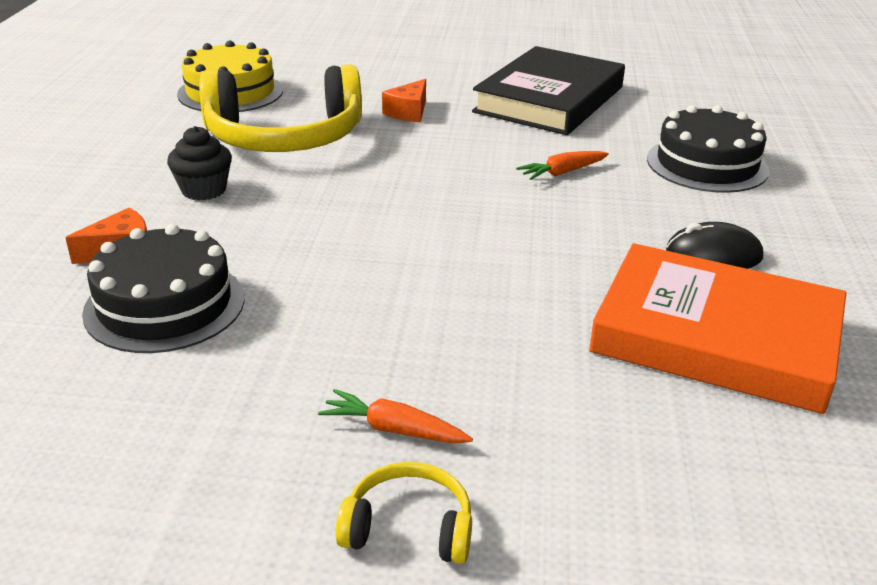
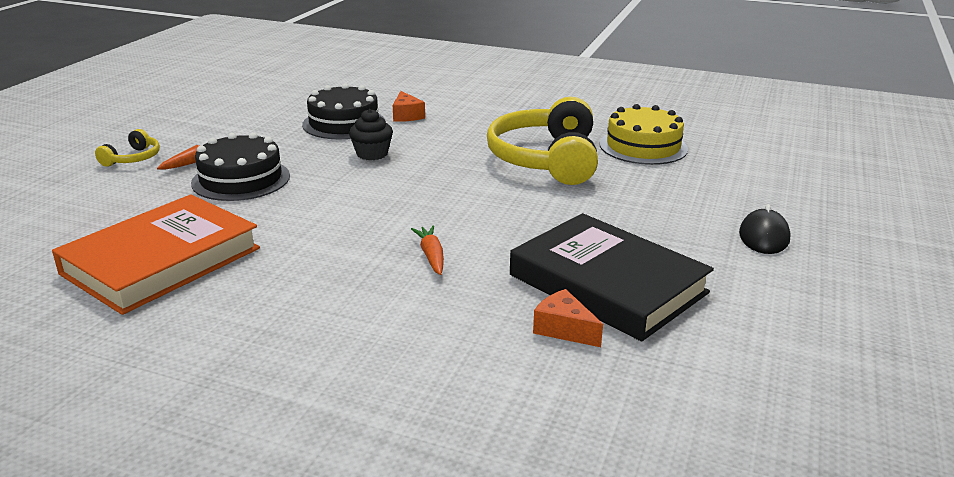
camera: 105 degrees right, 5 degrees down
(204, 190) = (470, 134): black cupcake -> black cupcake (372, 154)
(408, 112) = (586, 208): orange cheese -> orange cheese (563, 329)
(707, 164) = (407, 340): black cake -> black cake (241, 179)
(713, 255) = (251, 291): black mouse -> black mouse (764, 236)

